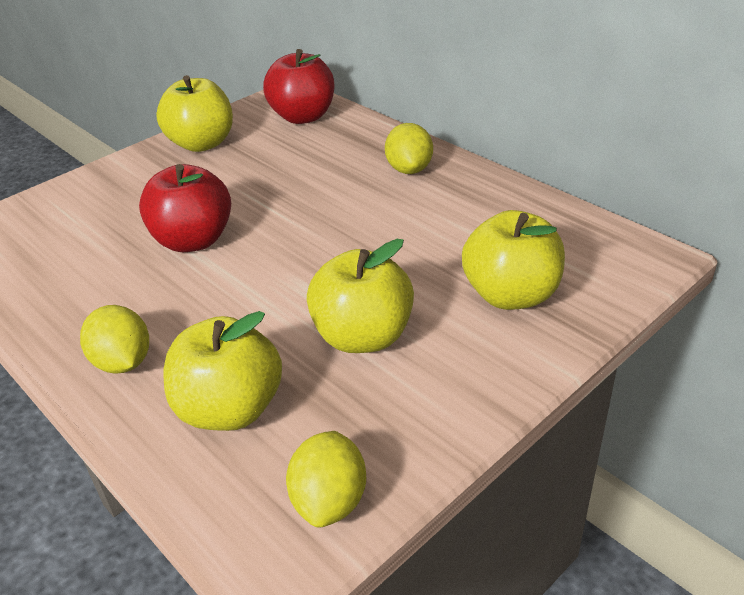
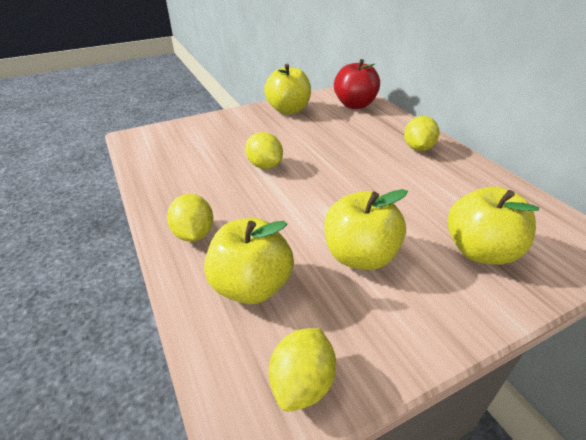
camera: 15 degrees right, 0 degrees up
(193, 240) = (264, 165): red apple -> yellow lemon

